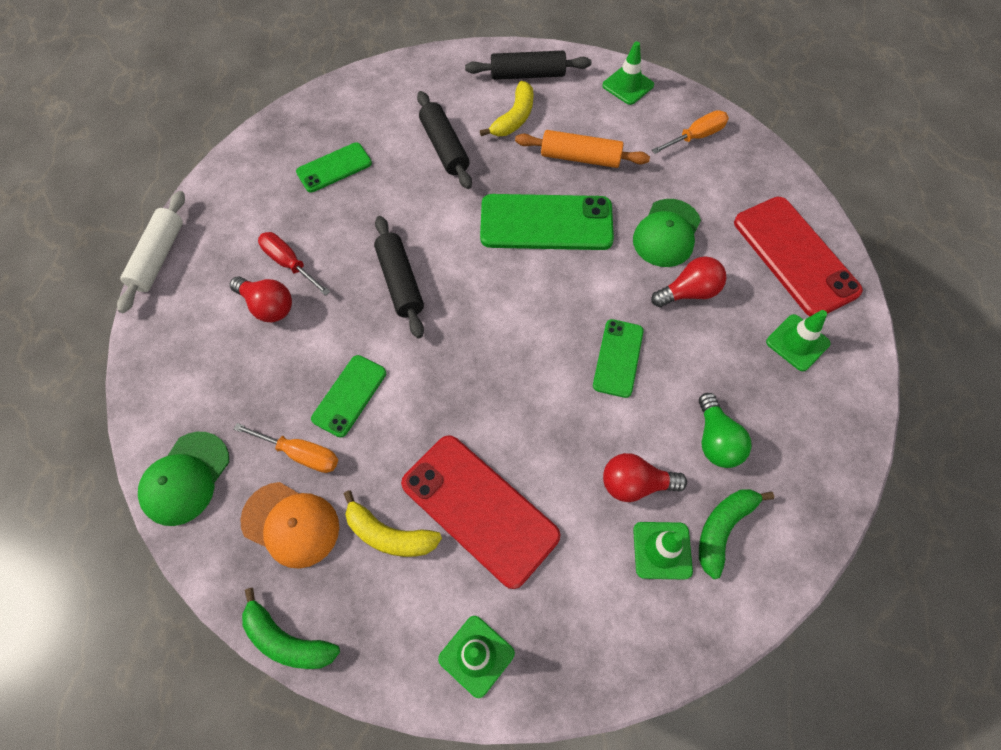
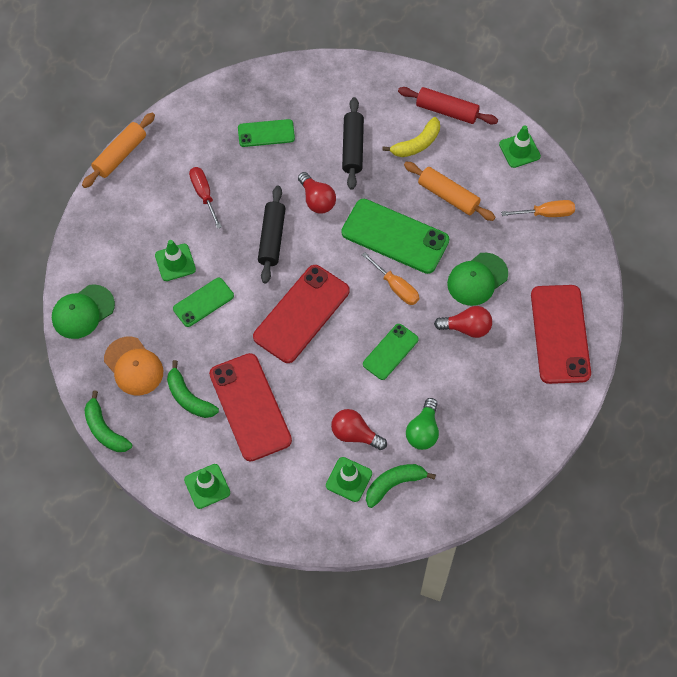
camera: 25 degrees right, 0 degrees up
(158, 257) = (120, 155): white rolling pin -> orange rolling pin
(268, 306) = (177, 220): red light bulb -> red light bulb (317, 200)
(300, 454) = (157, 326): orange screwdriver -> orange screwdriver (396, 287)
(389, 534) = (189, 398): yellow banana -> green banana
(484, 357) = (301, 314): none -> red phone
(527, 74) = (447, 111): black rolling pin -> red rolling pin
(797, 343) = (520, 393): green traffic cone -> green traffic cone (175, 262)

